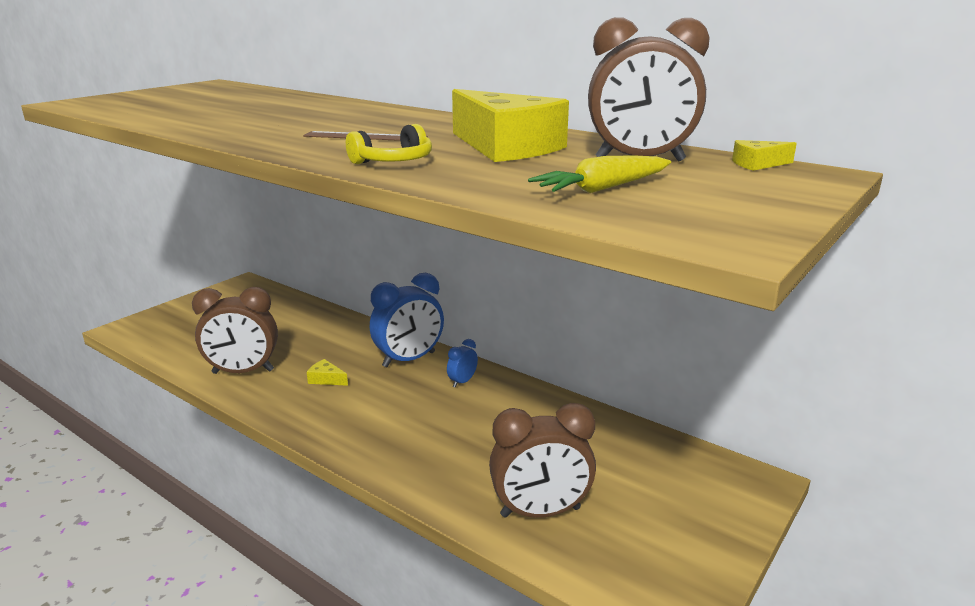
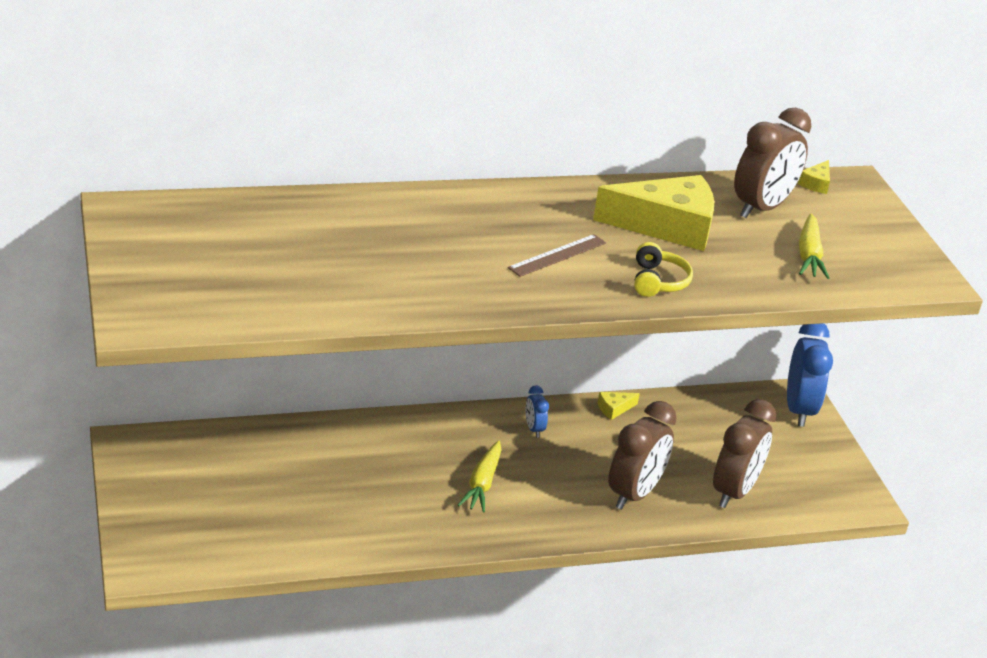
camera: 55 degrees left, 10 degrees up
(243, 372) = (360, 529): brown clock -> brown clock (634, 494)
(326, 379) = (437, 491): yellow cheese -> yellow cheese (614, 409)
(360, 391) = (482, 484): none -> yellow carrot
(409, 359) = (460, 433): blue clock -> blue clock (799, 410)

